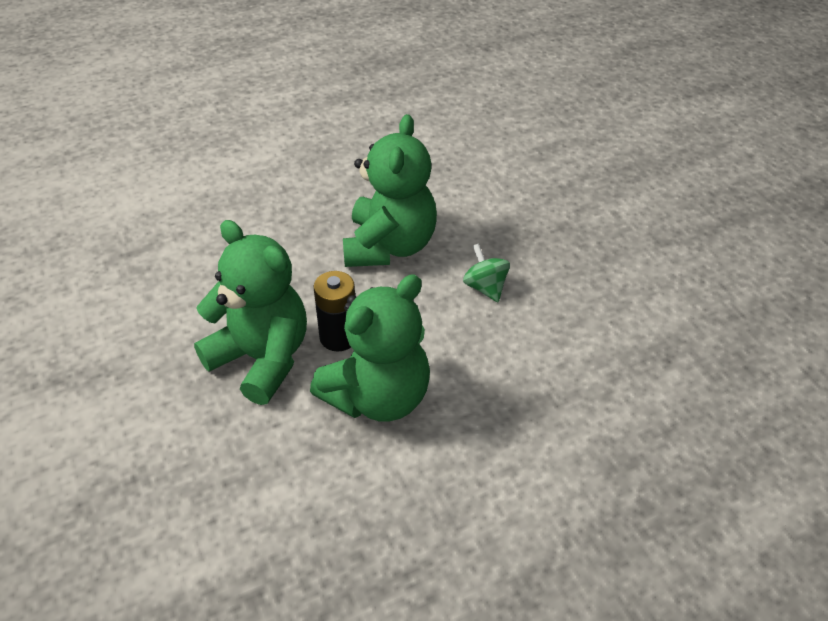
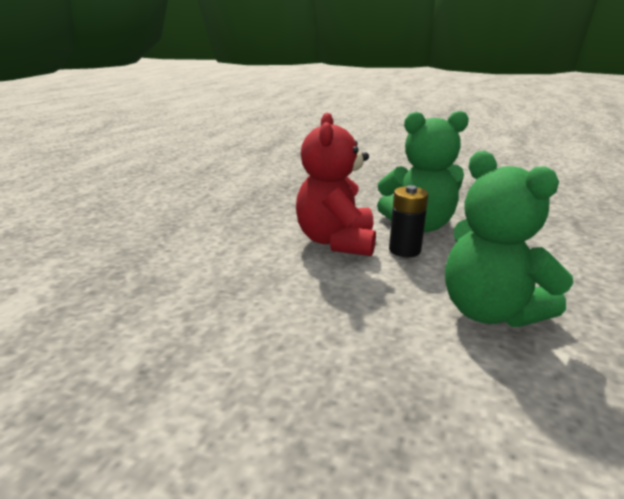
camera: 135 degrees right, 20 degrees down
(378, 397) = (336, 241): green teddy bear -> red teddy bear
(485, 287) = (372, 329): green spinning top -> none

